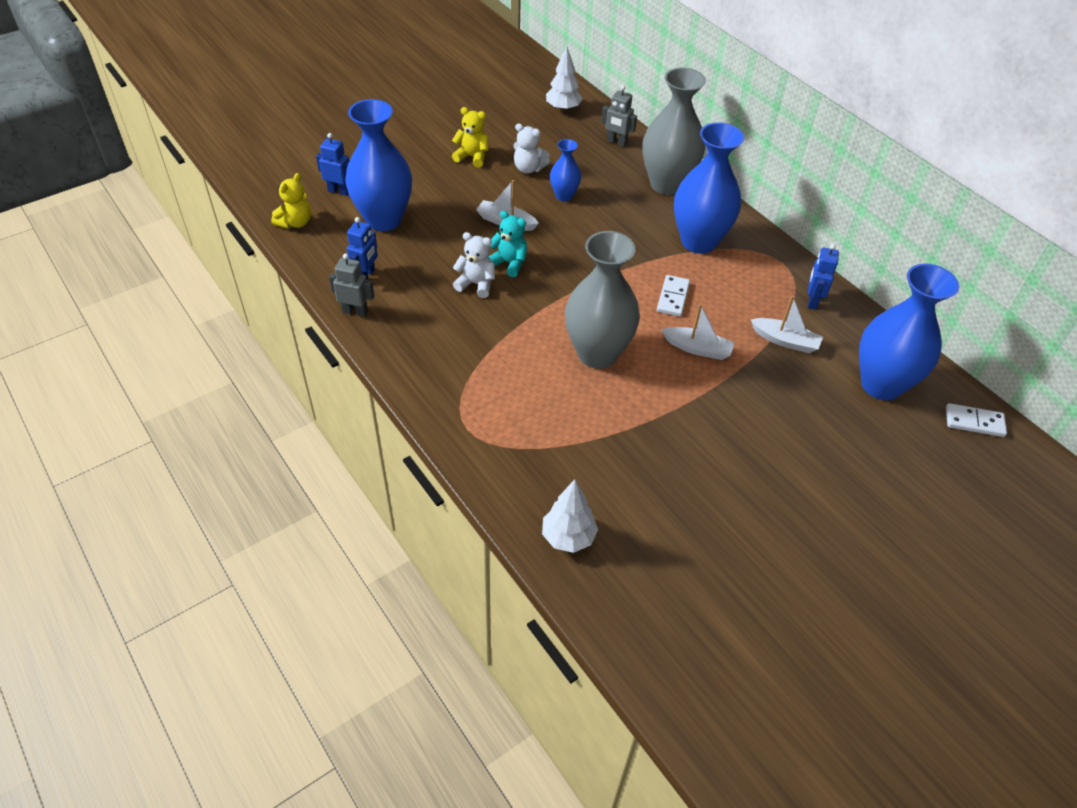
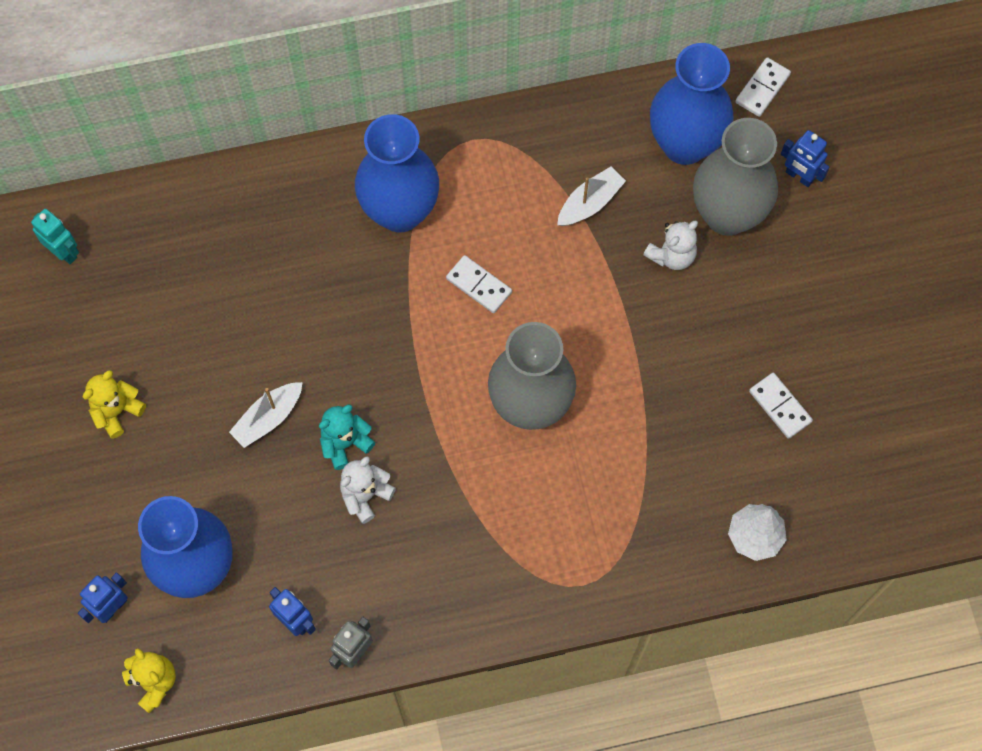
camera: 65 degrees left, 20 degrees up
(528, 168) = (174, 349): white teddy bear -> white teddy bear (671, 255)
(563, 109) = (64, 252): white tree -> turquoise robot
(564, 196) = (248, 328): blue vase -> none
(616, 142) = (170, 217): grey robot -> none
(667, 184) = (281, 196): grey vase -> grey vase (727, 214)
(697, 348) = (565, 297): white boat -> none
(698, 521) = (780, 406): none -> white domino
(812, 301) = (544, 142): blue robot -> blue robot (799, 176)

